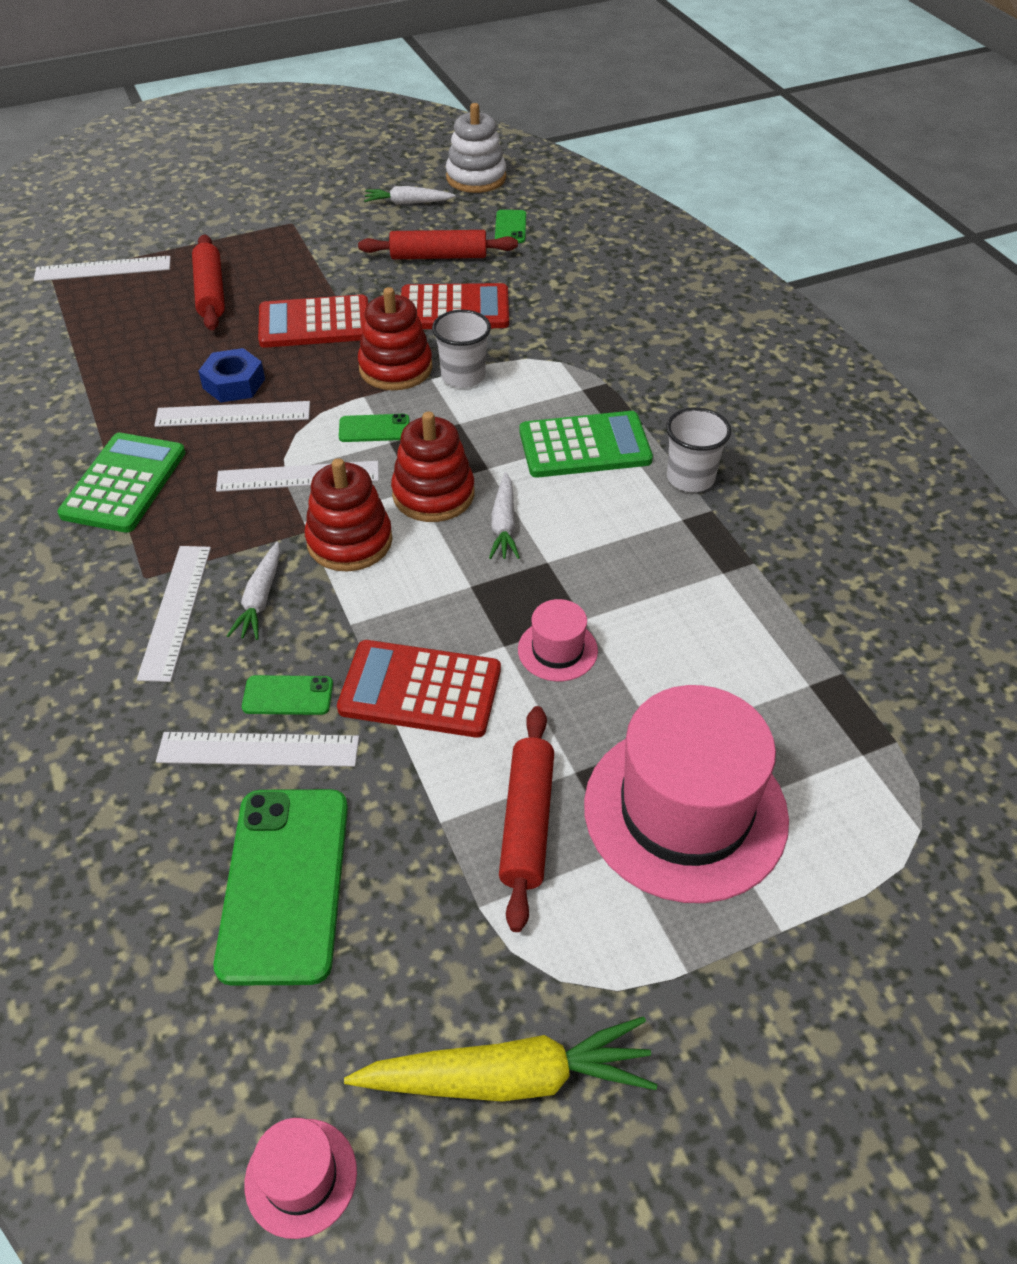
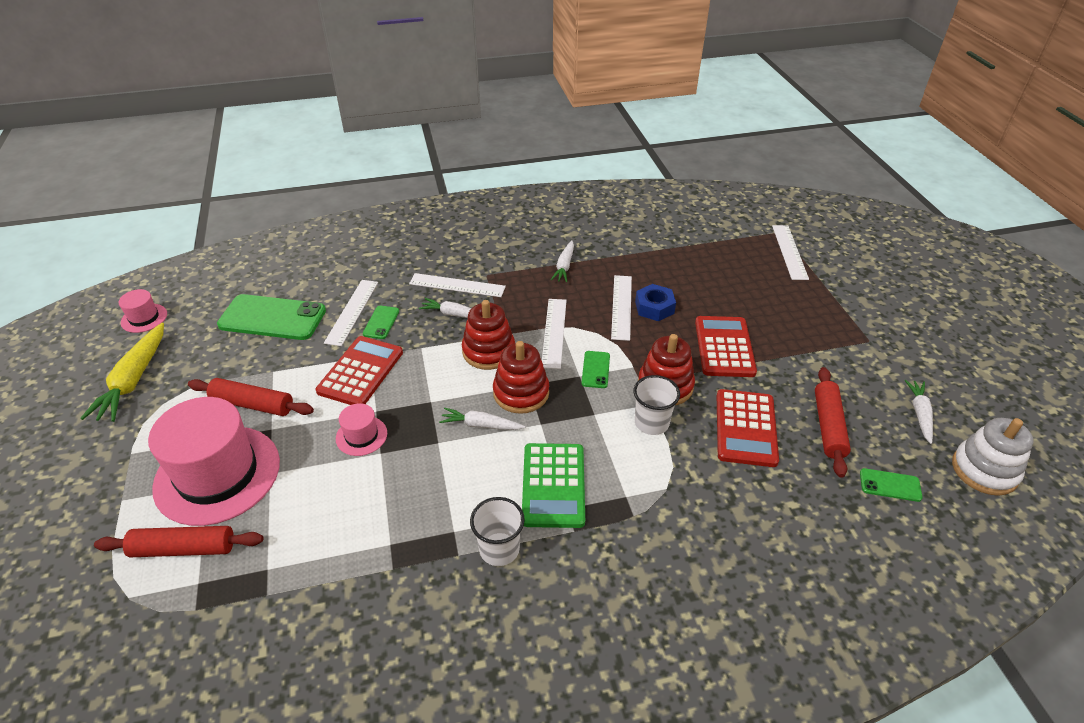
camera: 100 degrees right, 5 degrees down
(124, 483) = (564, 266): green calculator -> white carrot
(210, 292) = (763, 298): red rolling pin -> red rolling pin (184, 548)

